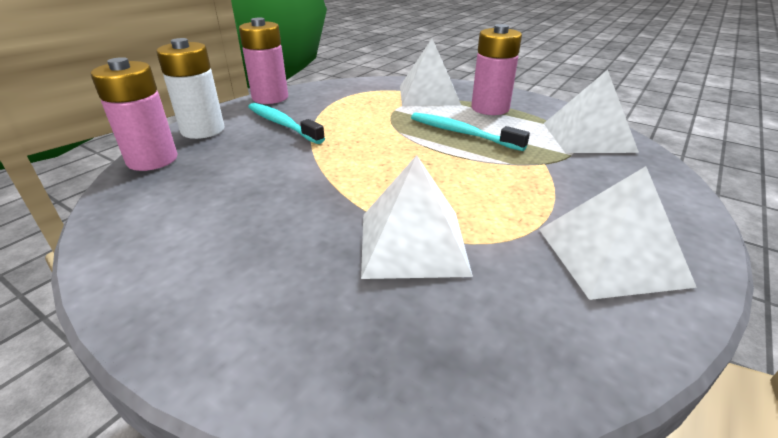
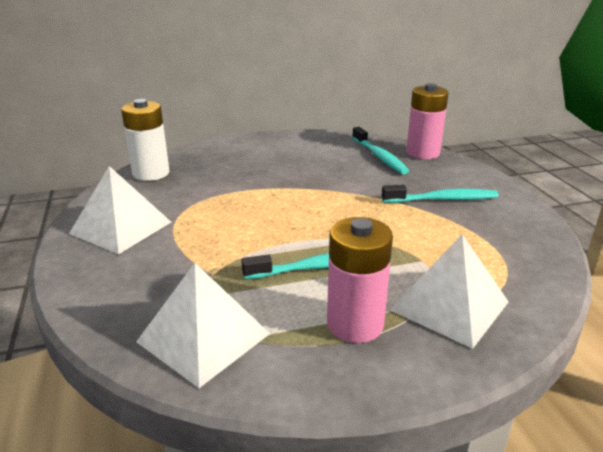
camera: 130 degrees right, 5 degrees down
(189, 179) = (379, 157): none -> turquoise toothbrush
(203, 130) = (462, 172): white battery -> white battery (151, 173)
(270, 98) = (526, 212): pink battery -> none
(413, 242) = (227, 187): white pyramid -> none

